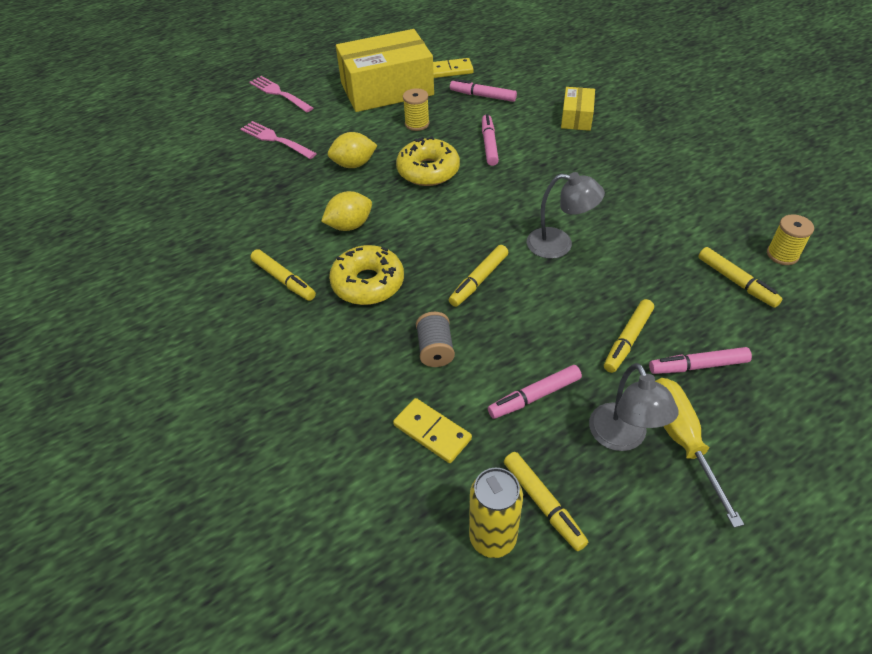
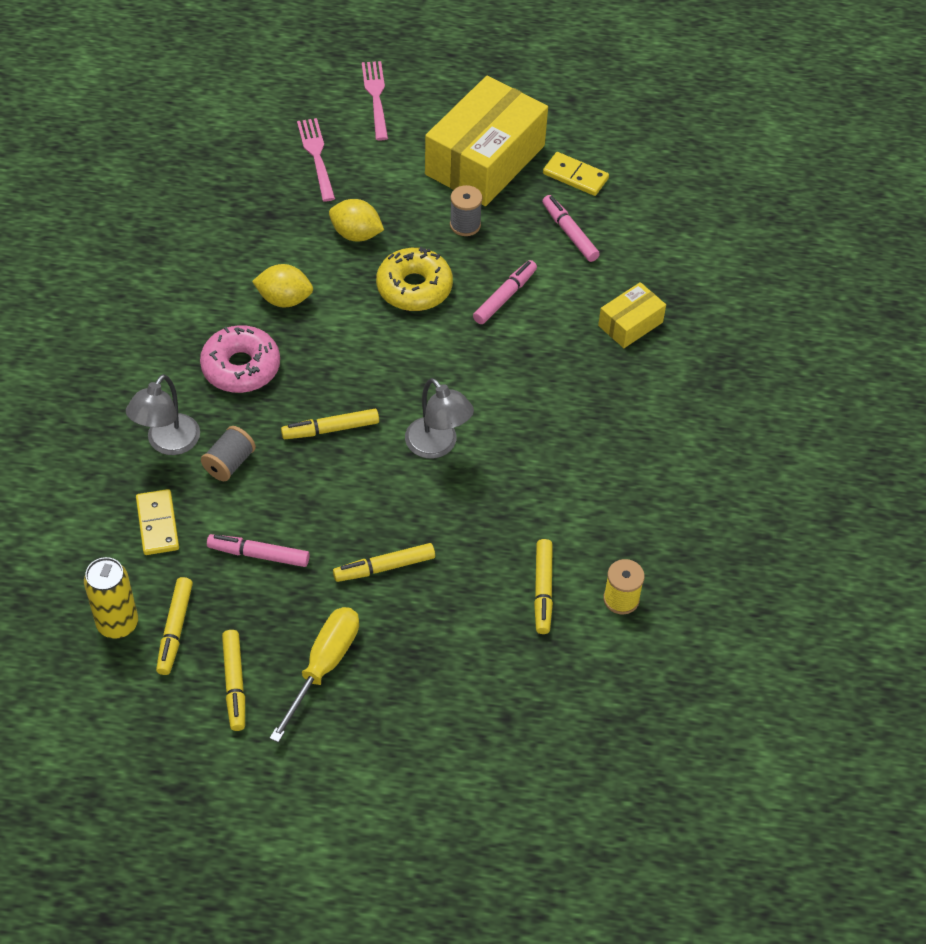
camera: 35 degrees right, 5 degrees up
(284, 280) = (180, 316): yellow marker -> yellow marker (234, 684)
(368, 283) = (241, 367): yellow donut -> pink donut
(387, 89) = (485, 160): yellow box -> yellow box turned 75 degrees counterclockwise
(417, 124) = (465, 225): yellow spool -> grey spool
(622, 438) = (284, 632): grey lamp -> grey lamp (168, 443)
(698, 366) = (411, 628): pink marker -> none

